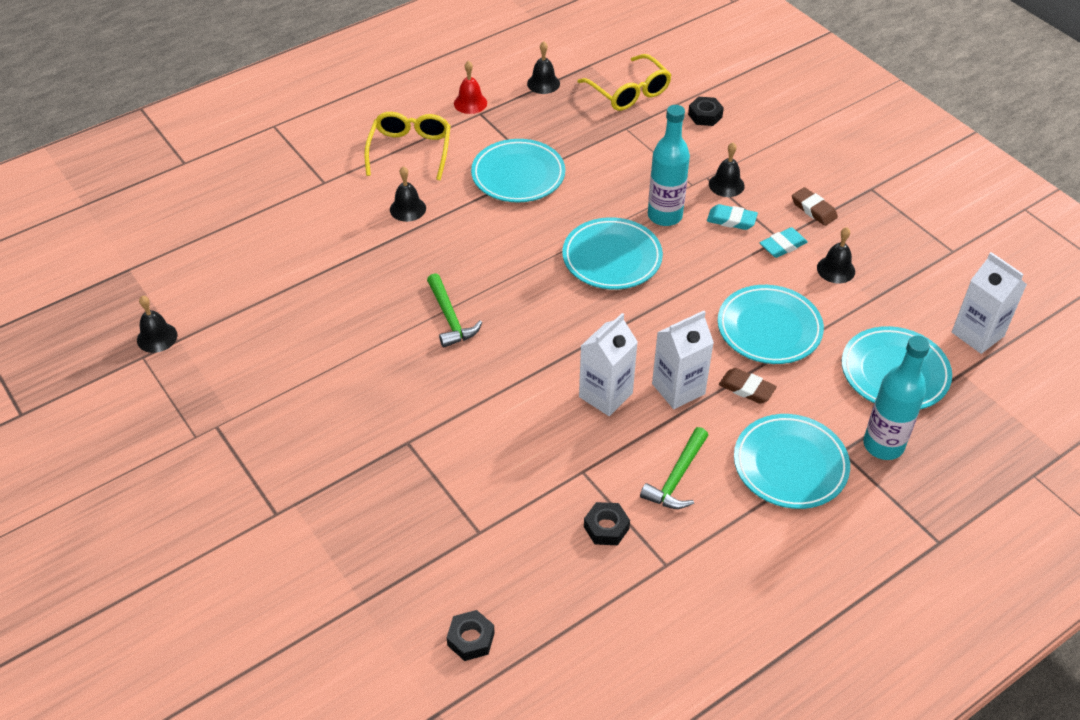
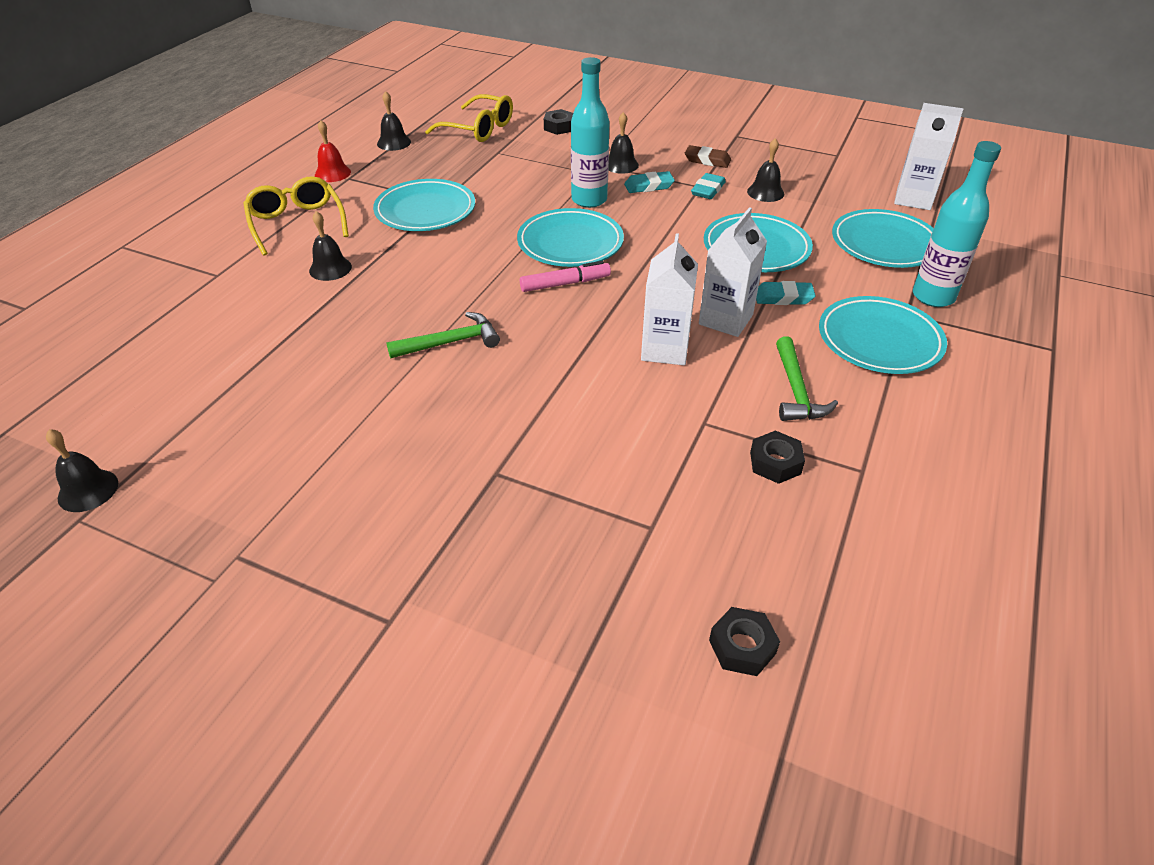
camera: 30 degrees left, 5 degrees down
(450, 318) = (450, 342): green hammer -> green hammer turned 60 degrees counterclockwise
(576, 298) = (565, 284): none -> pink marker
(746, 388) = (783, 297): brown eraser -> turquoise eraser

